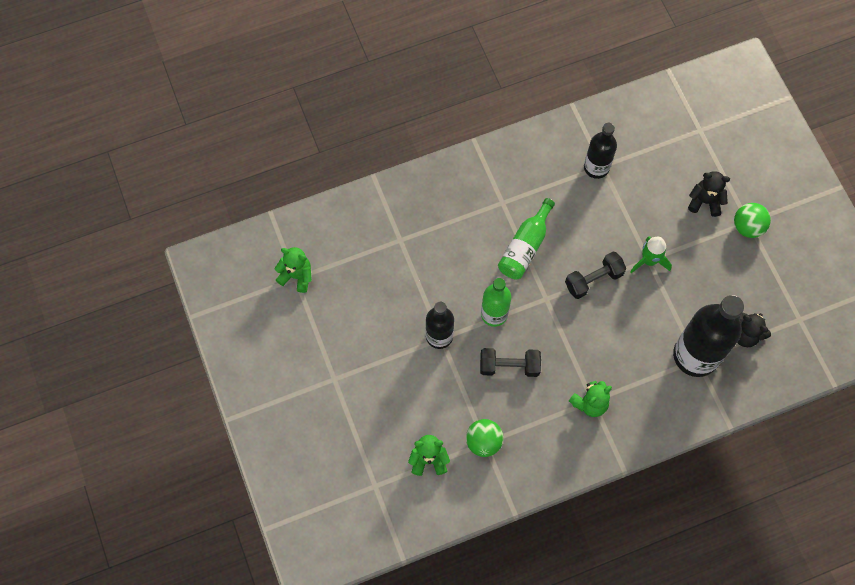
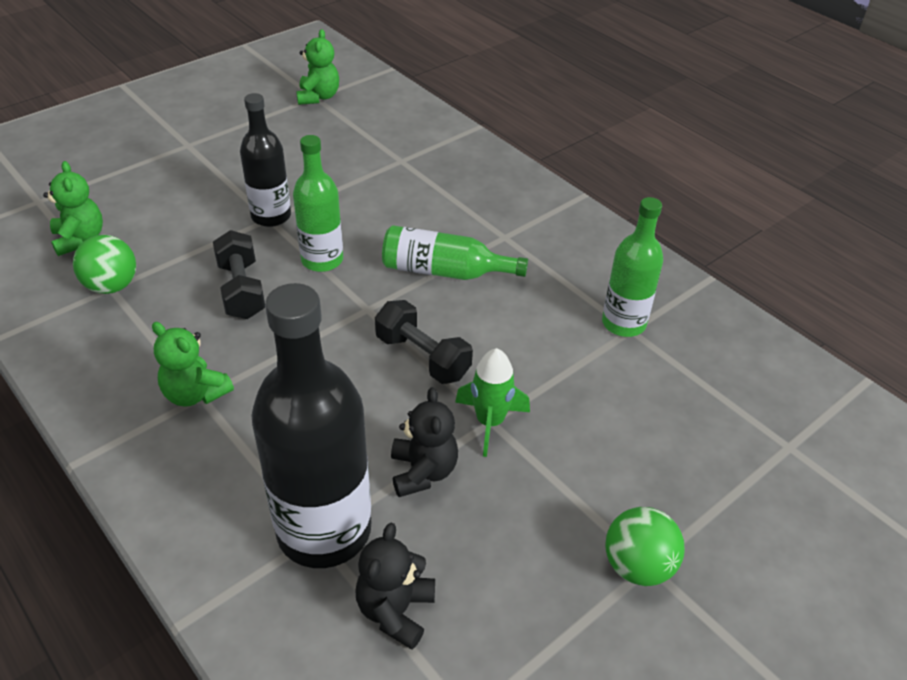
camera: 70 degrees right, 25 degrees down
(596, 167) = (623, 323): black bottle -> green bottle
(705, 201) = (650, 482): black teddy bear -> black teddy bear (423, 472)

